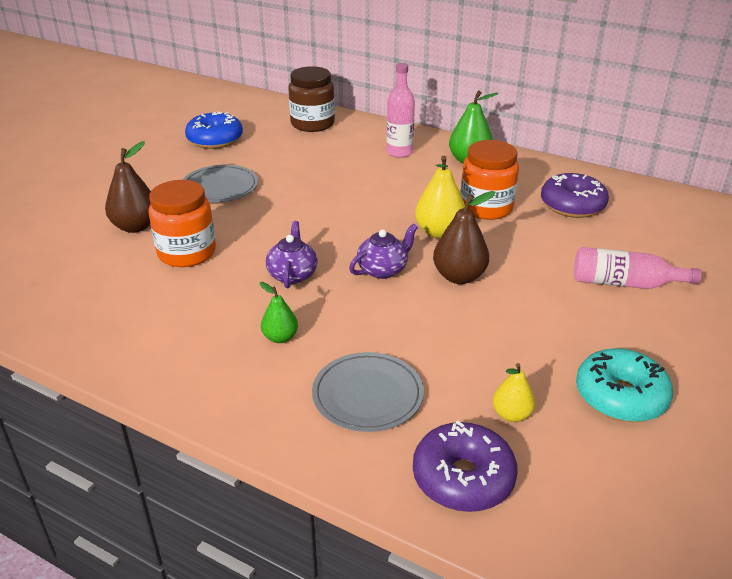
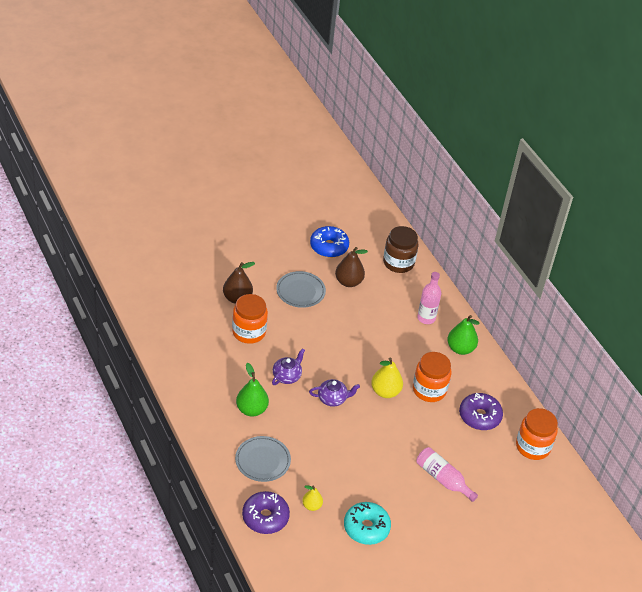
camera: 30 degrees right, 10 degrees up
(280, 337) = (251, 409): green pear -> green pear, size x1.66
(459, 276) = (365, 425): brown pear -> brown pear (348, 282)
(663, 205) = (533, 446): none -> orange jar

